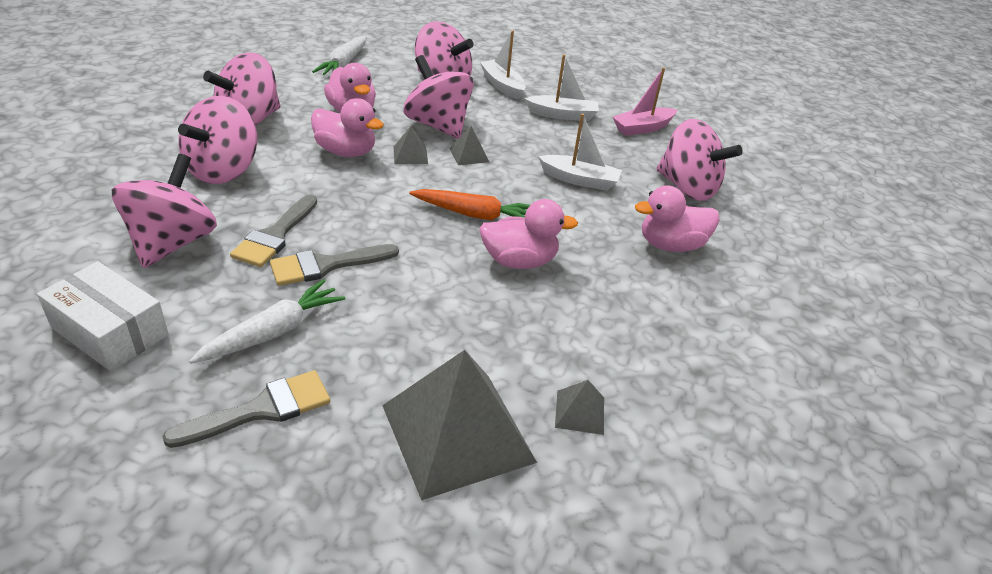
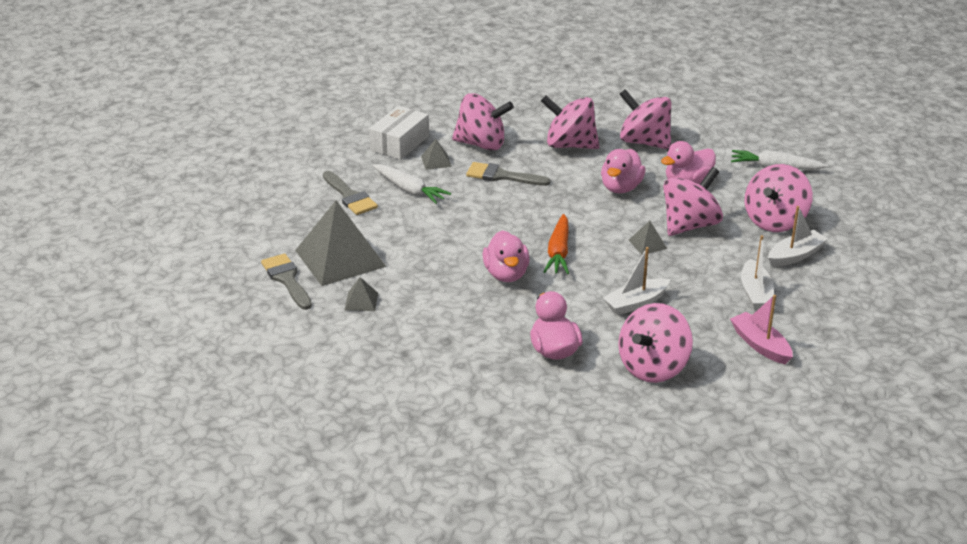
camera: 90 degrees right, 5 degrees down
(326, 265) = (476, 198): grey brush -> grey brush (287, 279)
(410, 155) = (632, 216): grey pyramid -> grey pyramid (436, 161)
(579, 180) = (636, 303): white boat -> white boat turned 45 degrees clockwise

